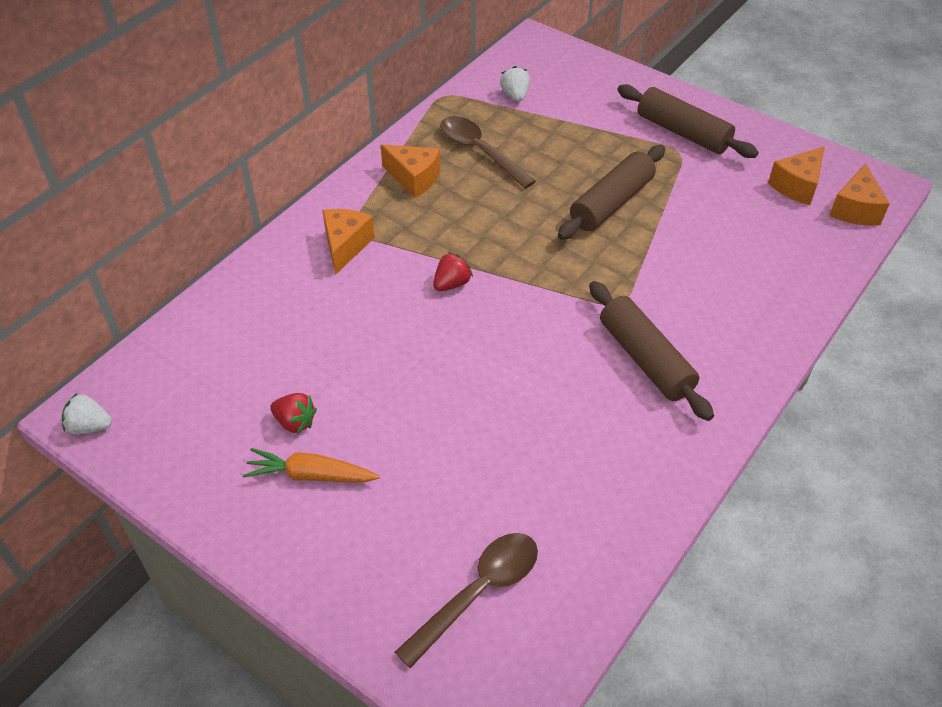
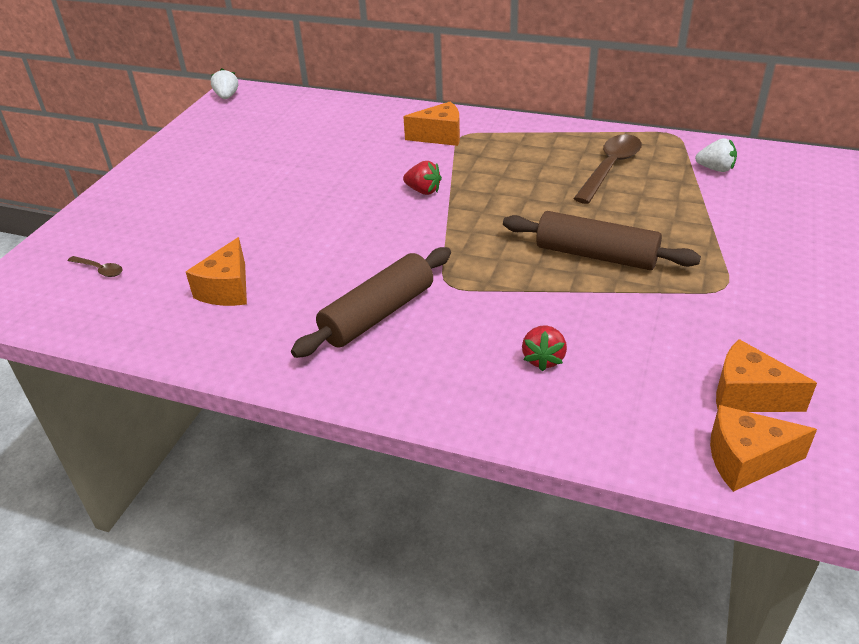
camera: 75 degrees right, 10 degrees down
(295, 422) = (248, 160): red strawberry -> red strawberry (543, 359)
(311, 475) = (201, 177): orange carrot -> none
(414, 178) = (544, 146): orange cheese -> orange cheese (227, 289)
(478, 593) = (99, 270): brown spoon -> brown spoon, size x0.48
(515, 95) = (715, 169): white strawberry -> white strawberry turned 45 degrees clockwise
(683, 132) = (765, 285): brown rolling pin -> none

